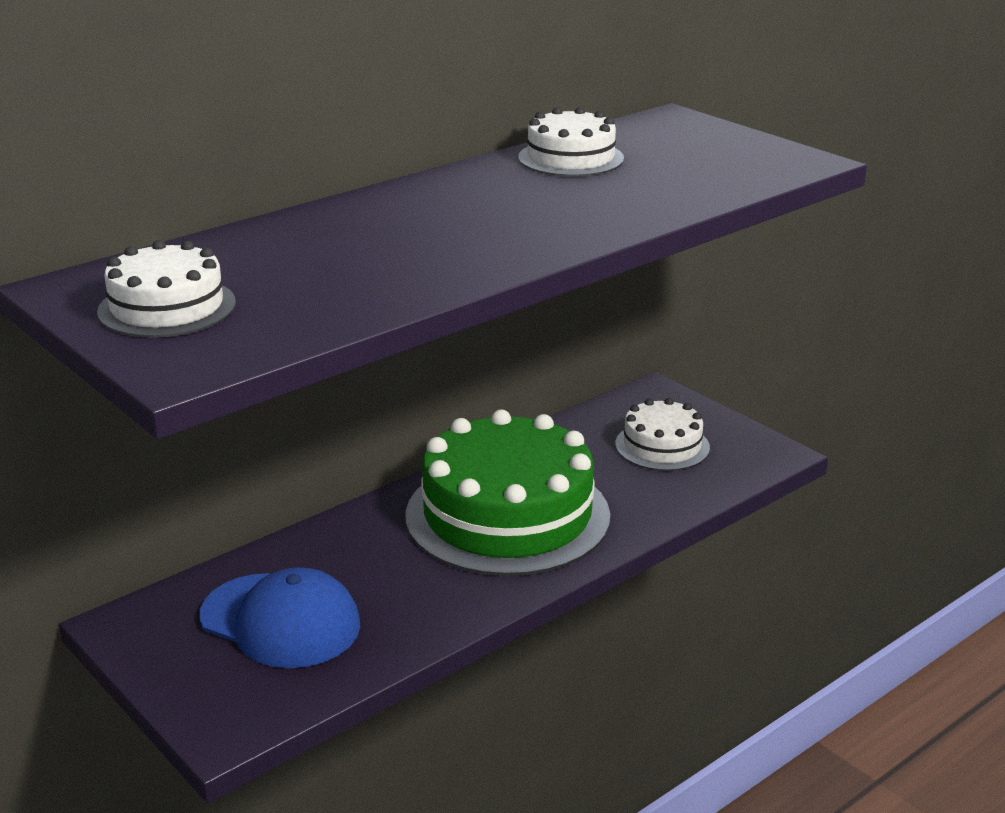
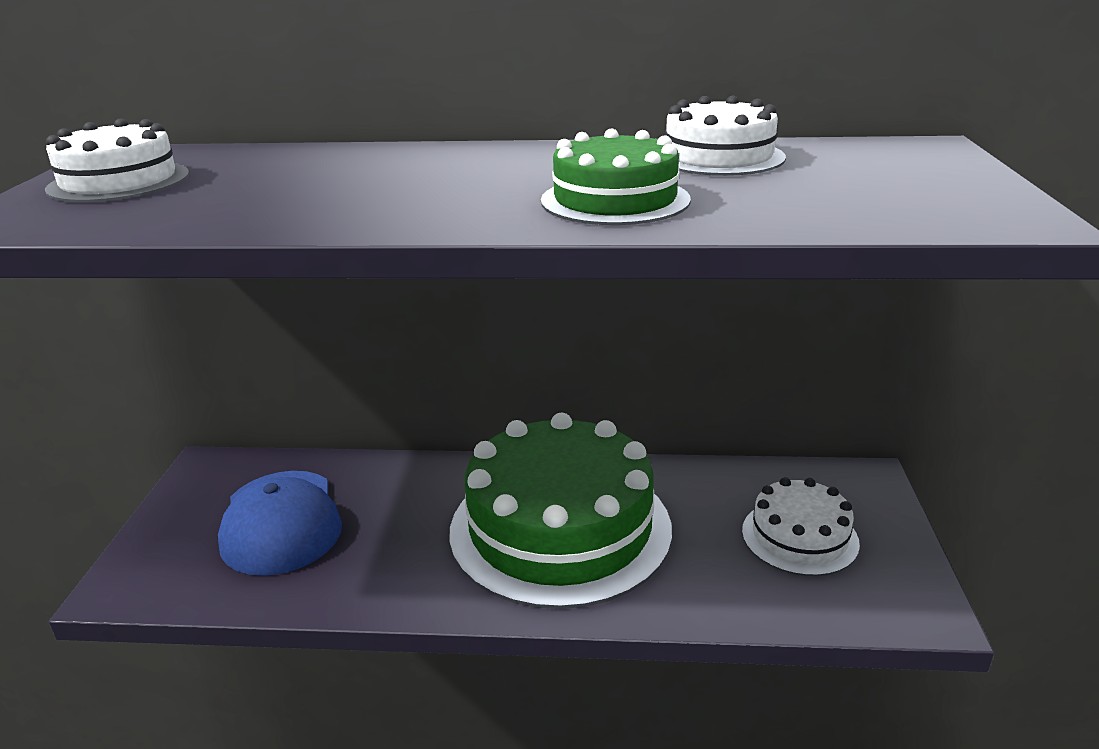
camera: 45 degrees right, 0 degrees up
(586, 209) = (615, 200): none -> green cake

